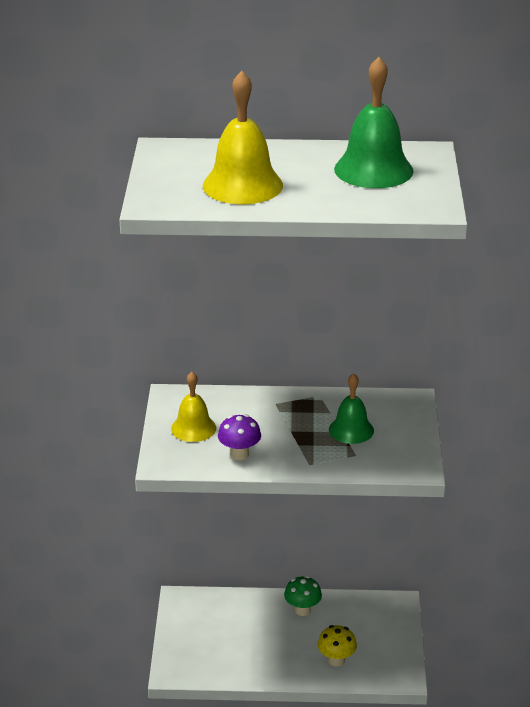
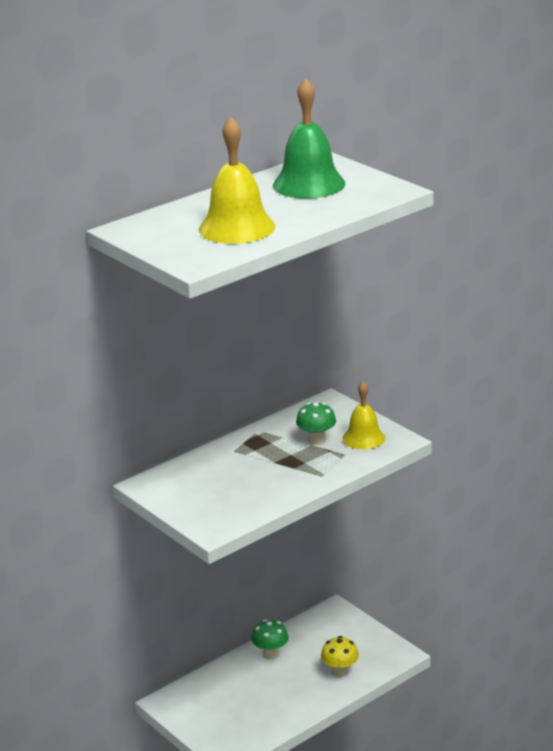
camera: 40 degrees left, 5 degrees down
(193, 428) = (198, 496): yellow bell -> yellow bell (363, 438)
(239, 454) = (261, 495): purple mushroom -> none
(351, 430) = (316, 440): green bell -> green mushroom

